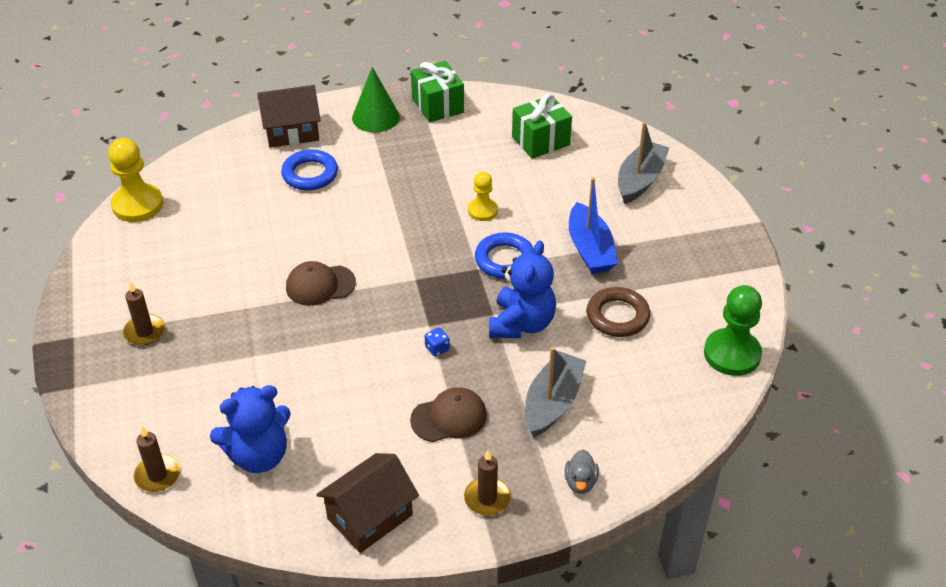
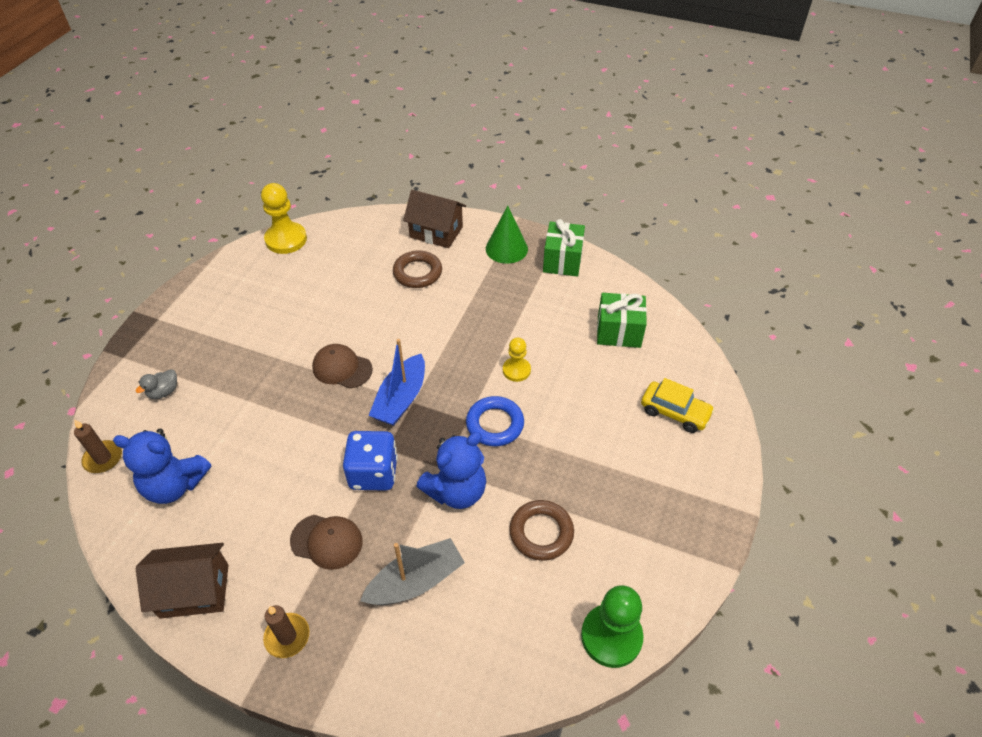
camera: 35 degrees right, 5 degrees up
(144, 332) = (200, 340): brown candle -> none
(310, 174) = (417, 273): blue ring -> brown ring
(437, 348) = (373, 473): blue dice -> blue dice, size x2.49
(580, 482) = (370, 674): grey duck -> grey duck (164, 392)
(590, 249) = (573, 454): blue boat -> blue boat (401, 399)
(640, 180) = (675, 412): grey boat -> yellow car

